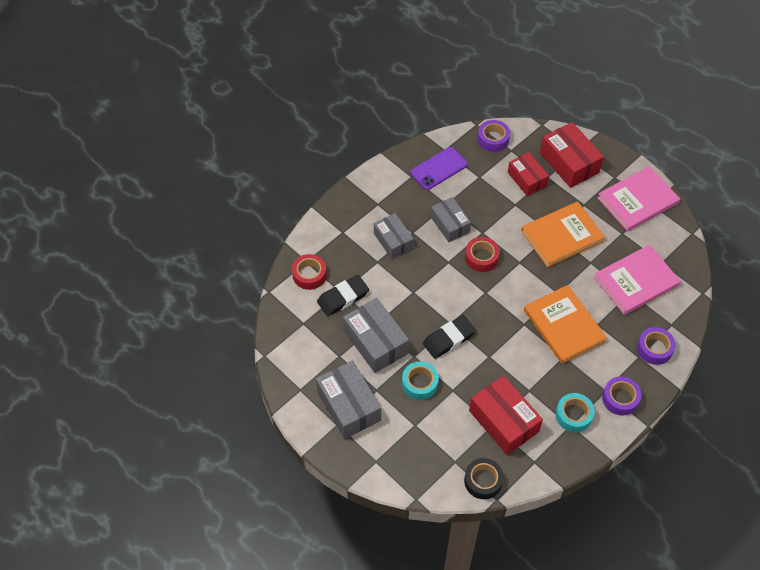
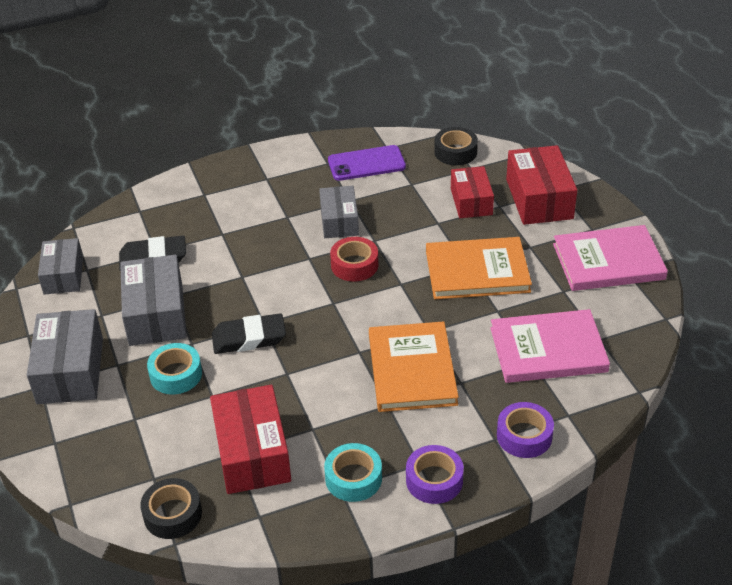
camera: 25 degrees right, 15 degrees down
(309, 275) = (132, 224): red tape -> none
(393, 241) = (257, 219): grey box -> grey box (63, 275)
(493, 139) = (455, 152): purple tape -> black tape

